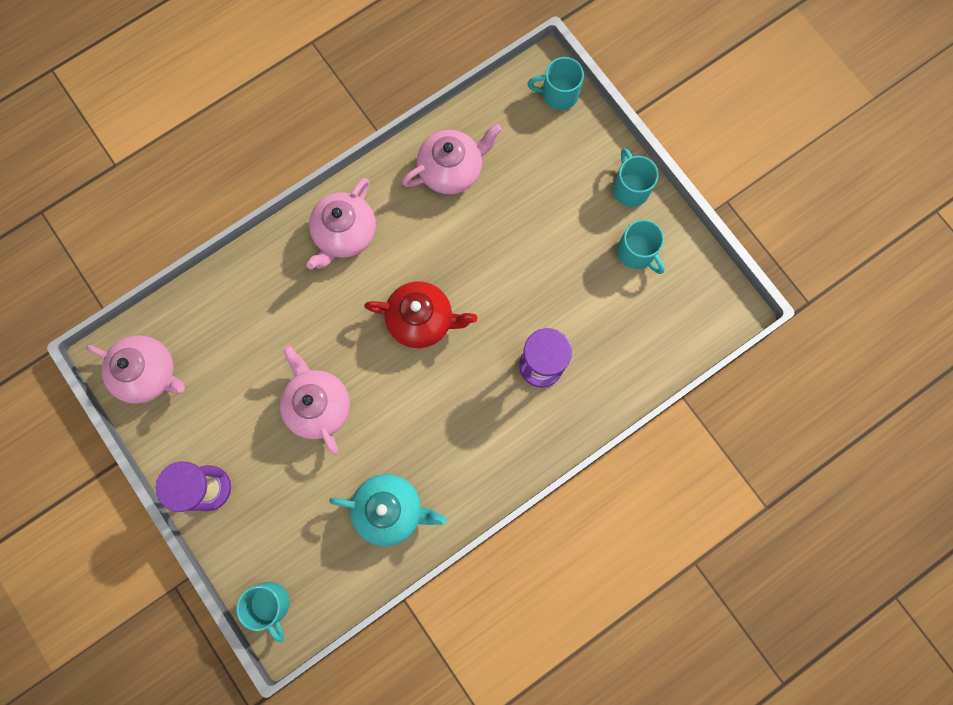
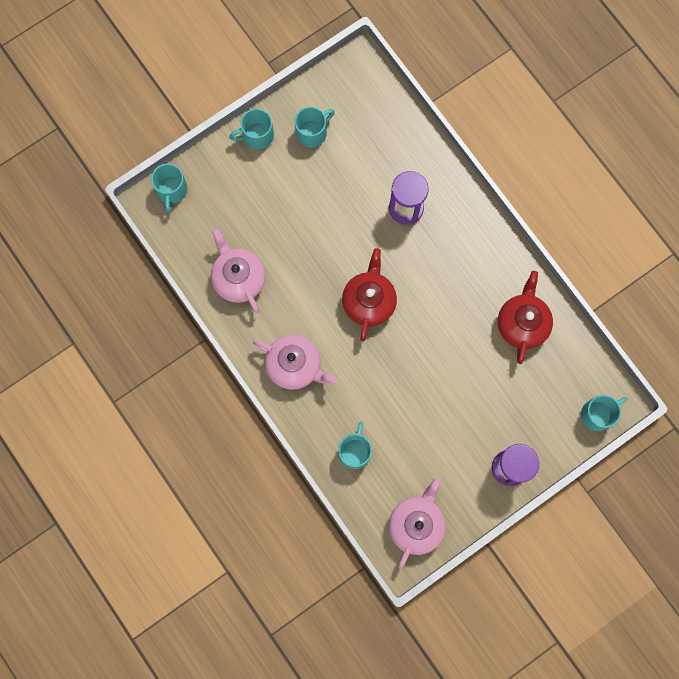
camera: 90 degrees left, 0 degrees up
(239, 302) = (355, 451): none -> turquoise mug
(318, 405) = (440, 382): pink teapot -> none
(390, 510) = (522, 323): turquoise teapot -> red teapot

